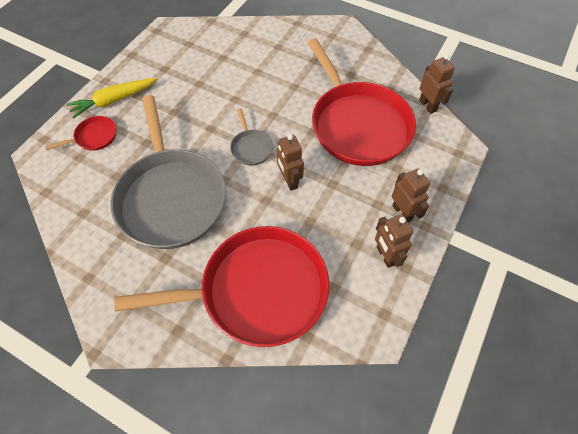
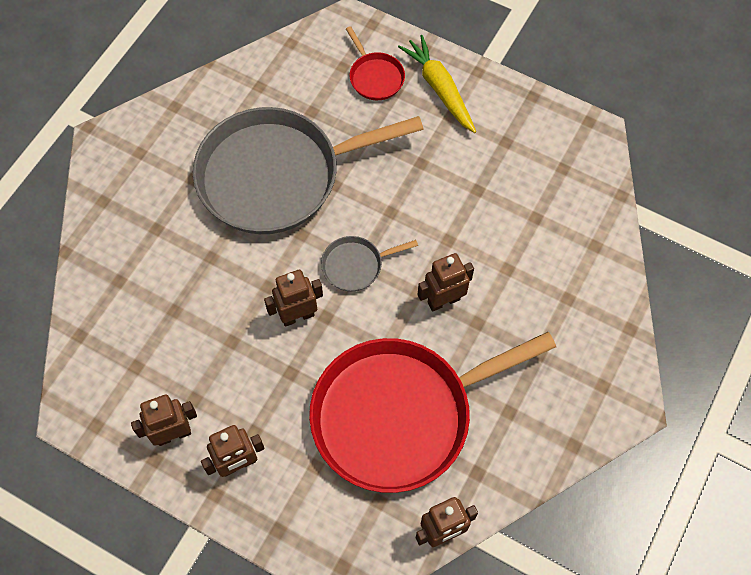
camera: 90 degrees right, 5 degrees up
(257, 290) = (141, 280): red pan -> none
(278, 102) = (443, 300): none -> brown robot

